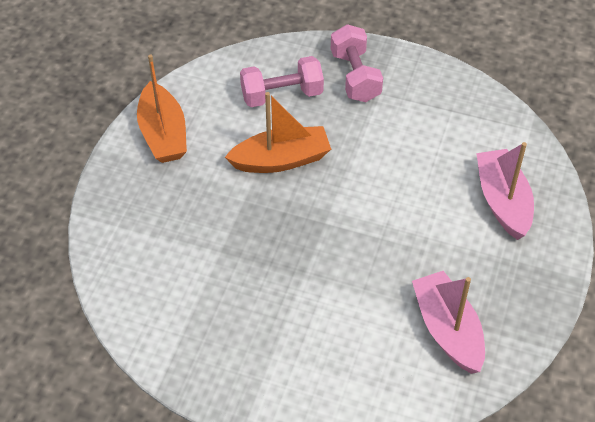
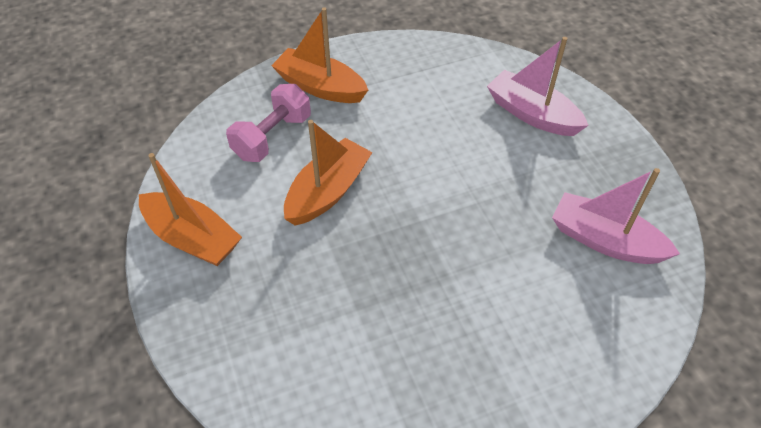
camera: 40 degrees left, 0 degrees up
(355, 76) = (320, 87): pink dumbbell -> orange boat

